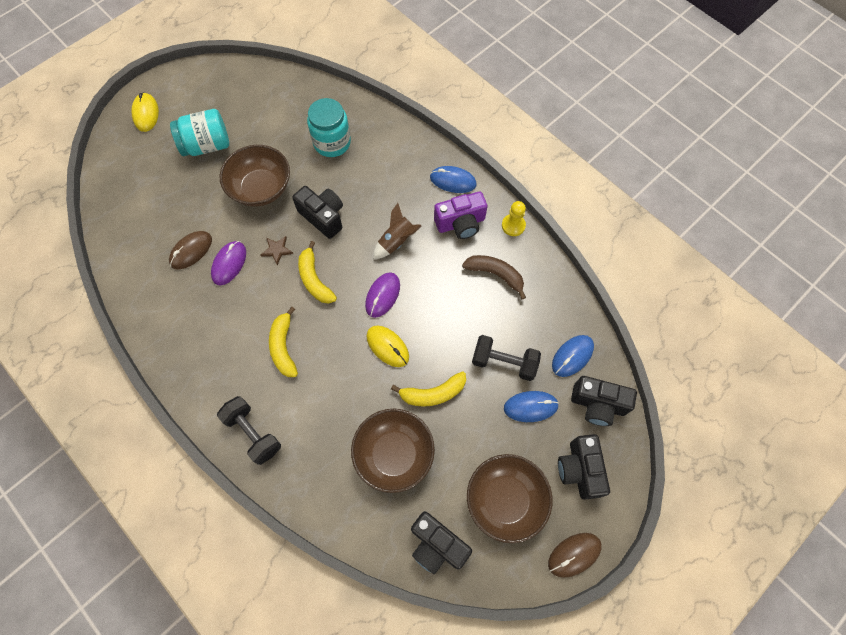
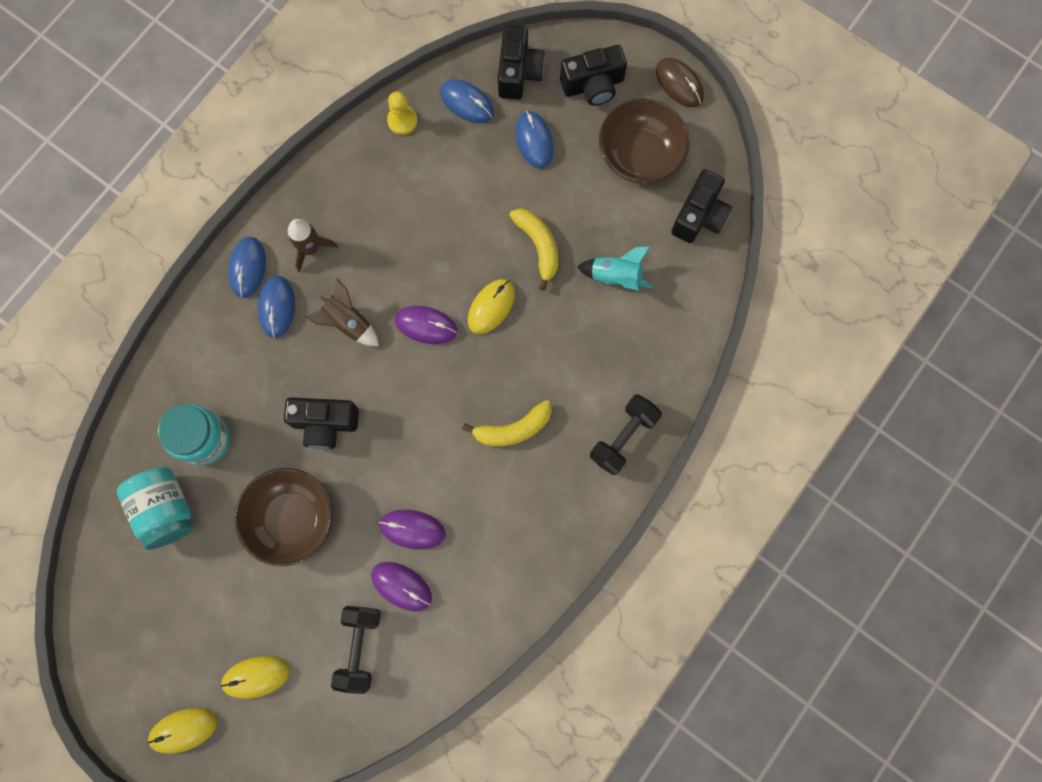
camera: 100 degrees left, 10 degrees up
(163, 156) = (256, 677): none -> yellow mouse
(191, 251) = (401, 586): brown mouse -> purple mouse
(207, 145) = (230, 617): turquoise jar -> turquoise jar (166, 509)
(277, 250) = (383, 472): brown star -> none
(314, 279) = (417, 413): yellow banana -> none
(323, 217) = (325, 424): black camera -> black camera turned 120 degrees counterclockwise
(394, 454) = (615, 276): brown bowl -> turquoise rocket
(418, 196) = (277, 307): none -> blue mouse
(461, 223) = (310, 248): purple camera -> brown rocket
(495, 274) = (376, 198): brown banana -> none
(504, 362) = (487, 174): black dumbbell -> black dumbbell (359, 647)
(513, 225) = (305, 185): yellow pawn -> yellow pawn (402, 121)

